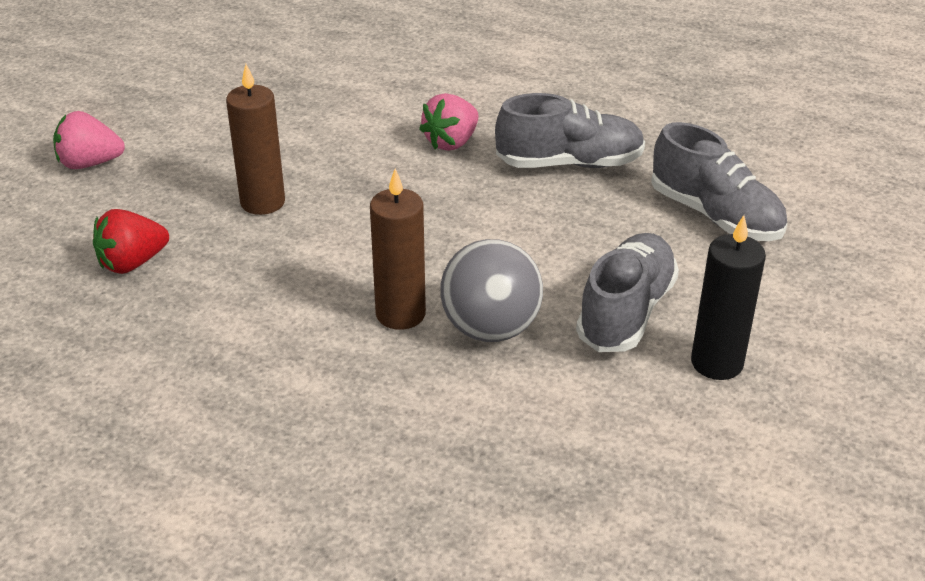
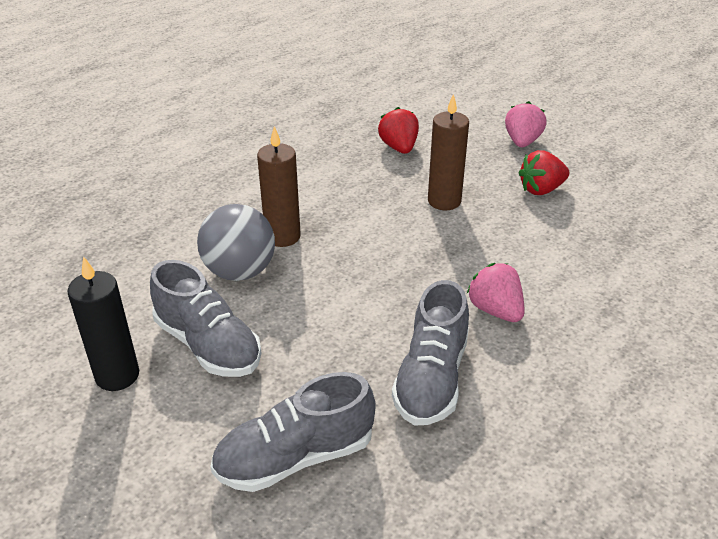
camera: 110 degrees right, 0 degrees up
(209, 138) = (541, 189): none -> red strawberry

